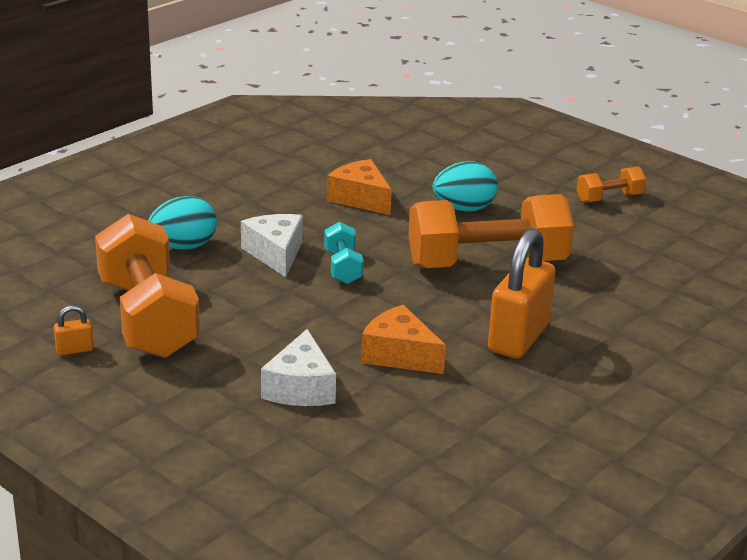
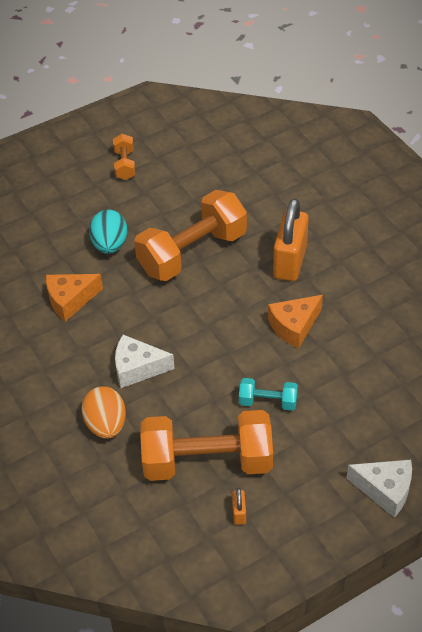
camera: 70 degrees left, 20 degrees up
(183, 247) = (106, 425): turquoise egg -> orange egg
(300, 388) = (320, 386): white cheese -> white cheese (385, 490)
(342, 267) = (171, 332): turquoise dumbbell -> turquoise dumbbell (268, 402)
(487, 264) = (192, 253): orange dumbbell -> orange dumbbell turned 45 degrees clockwise
(518, 338) = (290, 262): orange padlock -> orange padlock turned 60 degrees clockwise

